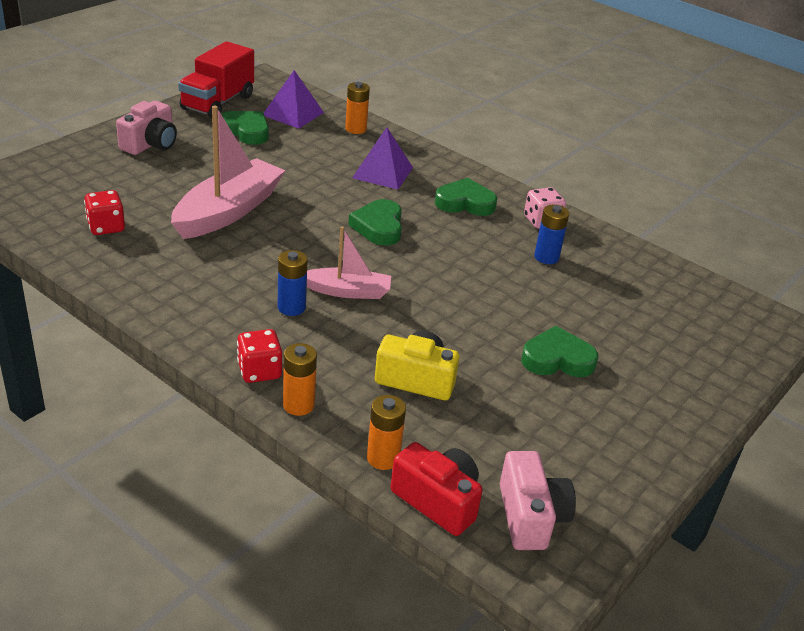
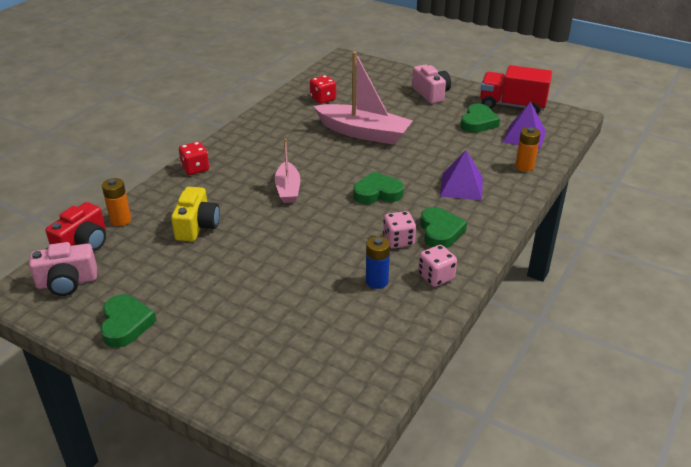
camera: 85 degrees right, 0 degrees up
(150, 144) = (431, 94): pink camera -> pink camera turned 135 degrees counterclockwise
(291, 307) = (262, 170): blue battery -> none
(298, 405) = (166, 185): orange battery -> none
(477, 231) = (398, 241): none -> pink dice
(557, 359) = (233, 291): green heart -> green heart (125, 324)

